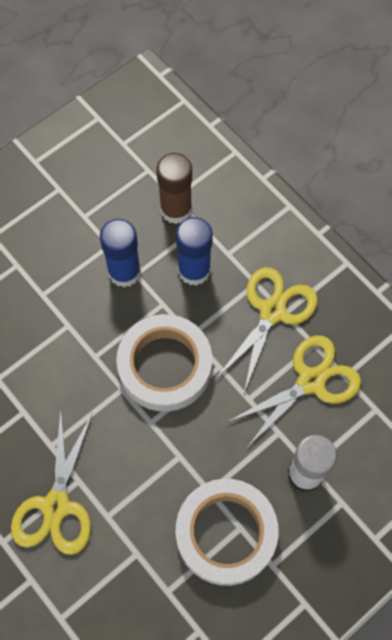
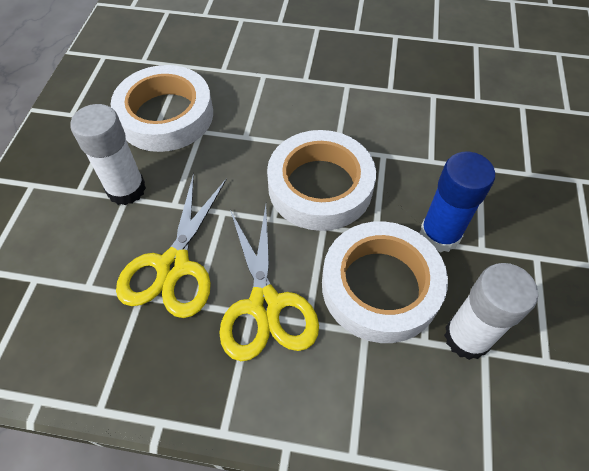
camera: 140 degrees right, 10 degrees down
(56, 505) = (304, 59): yellow scissors -> none
(176, 210) = (467, 337): brown glue stick -> white glue stick
(194, 270) = (380, 286): blue glue stick -> white tape

